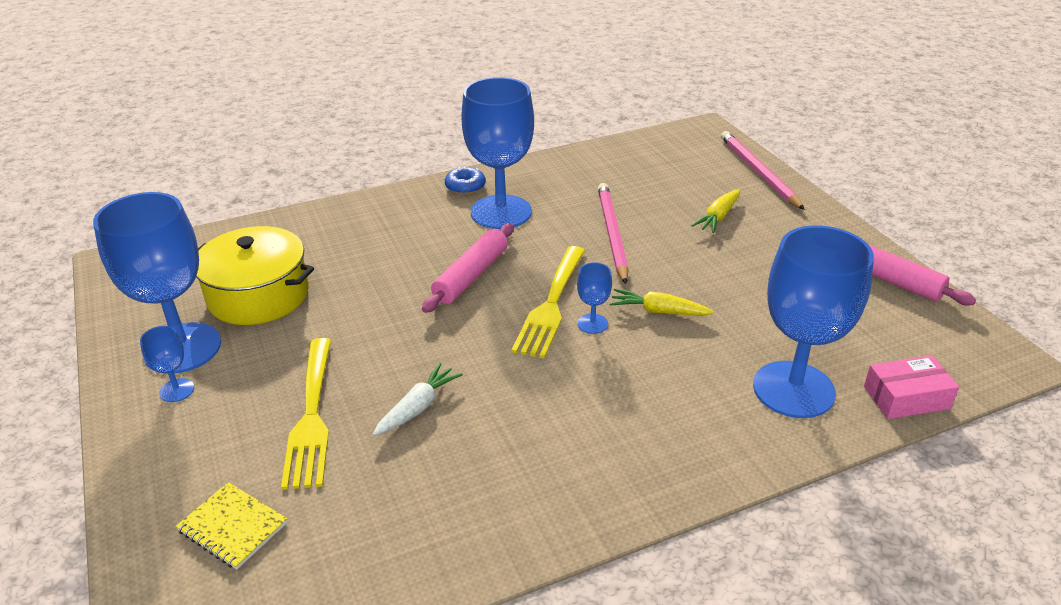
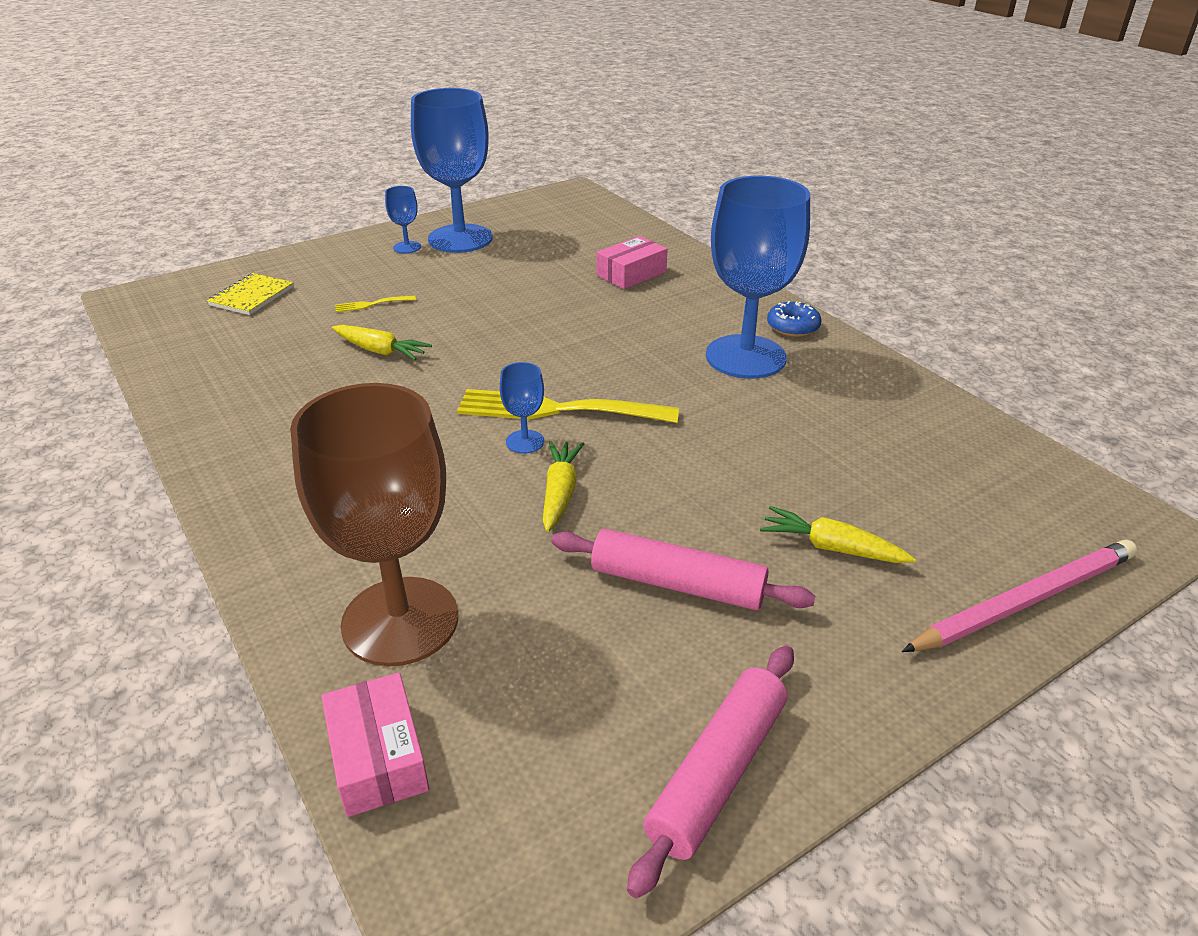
camera: 80 degrees right, 0 degrees up
(258, 295) = (539, 253): yellow pot -> none
(311, 416) = (371, 304): yellow fork -> yellow fork, size x0.43
(336, 246) = (631, 274): none -> pink box
(418, 407) = (380, 351): white carrot -> yellow carrot
(471, 276) = (601, 353): pink rolling pin -> pink rolling pin (677, 583)
(612, 234) = (733, 444): pink pencil -> none
(793, 389) = (400, 621): blue goblet -> brown goblet

